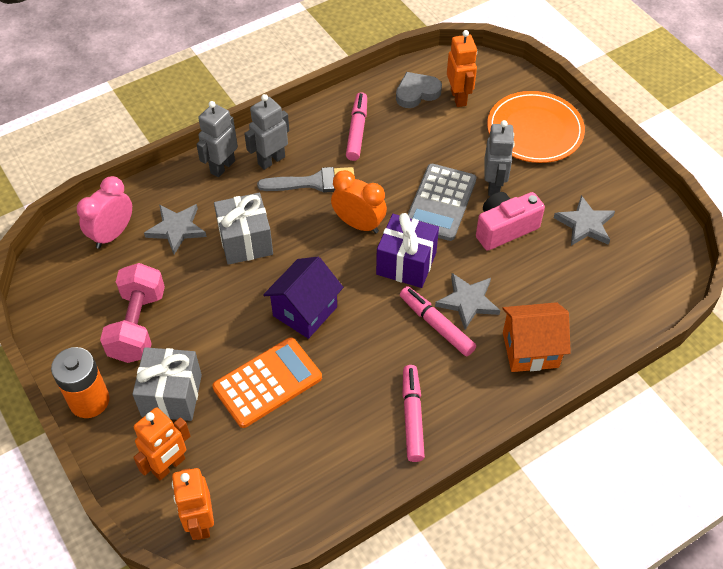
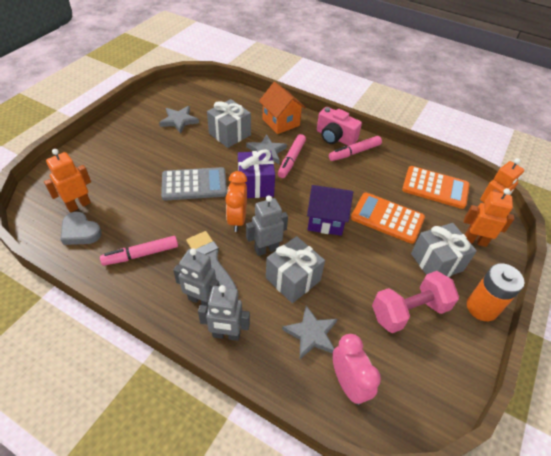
camera: 120 degrees left, 5 degrees down
(112, 234) = (348, 384): pink clock -> pink clock turned 120 degrees counterclockwise
(282, 484) = (435, 188): none -> orange calculator
(494, 186) = (166, 164): grey robot -> grey robot (266, 249)
(504, 229) = (201, 150): pink camera -> pink camera (335, 137)
(527, 273) = (230, 134): none -> grey gift
(534, 130) = (102, 158): orange plate -> none

